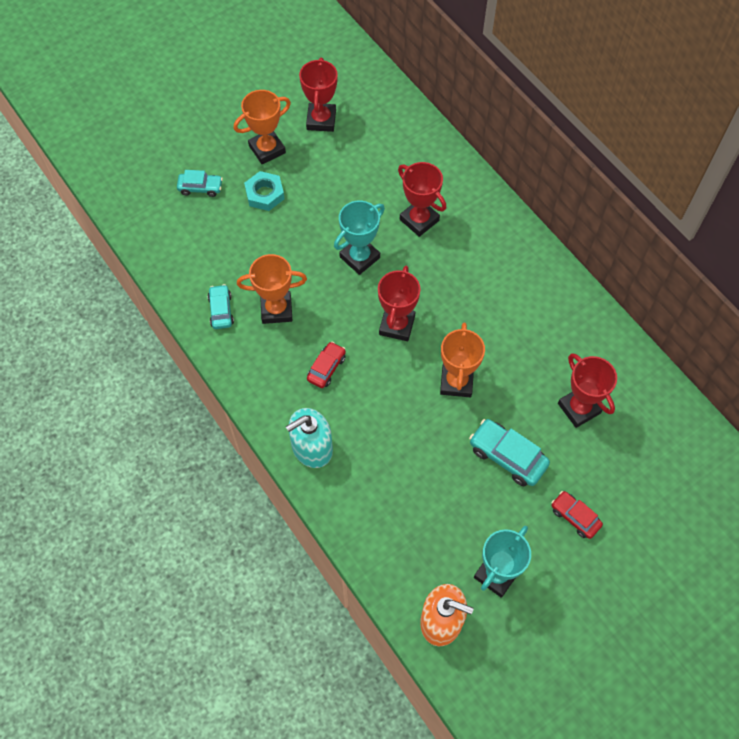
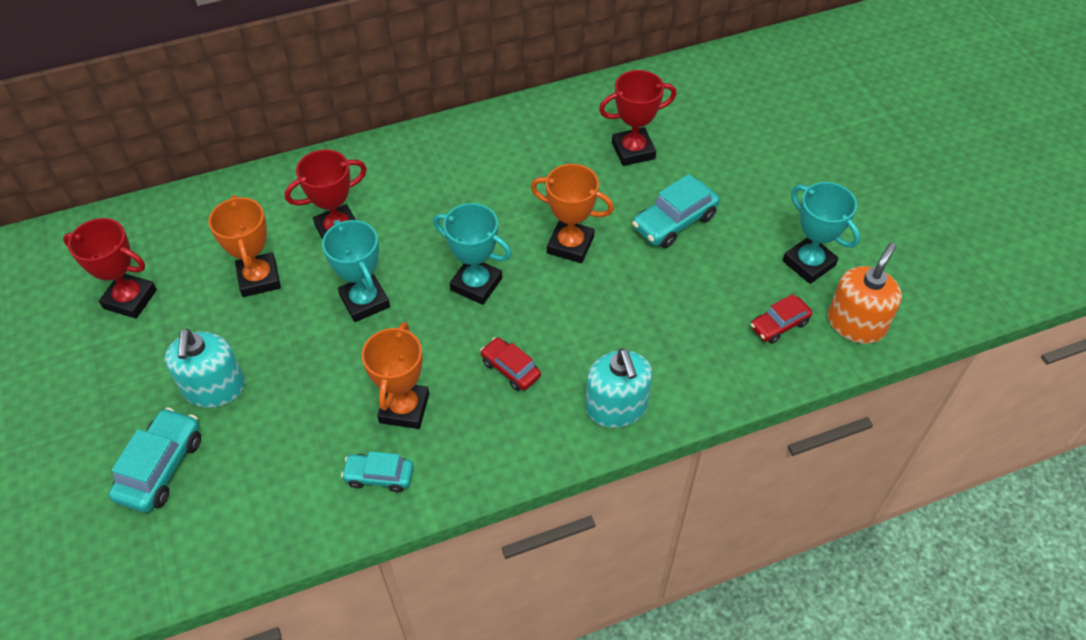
camera: 75 degrees left, 10 degrees down
(200, 188) = (161, 467): turquoise car -> turquoise car, size x1.56
(264, 194) = (214, 388): turquoise nut -> turquoise soap dispenser
(267, 149) = (141, 371): orange trophy -> orange trophy (259, 278)
(397, 325) = (476, 284): red trophy -> turquoise trophy
(575, 517) = (755, 184): red car -> red car (779, 325)

